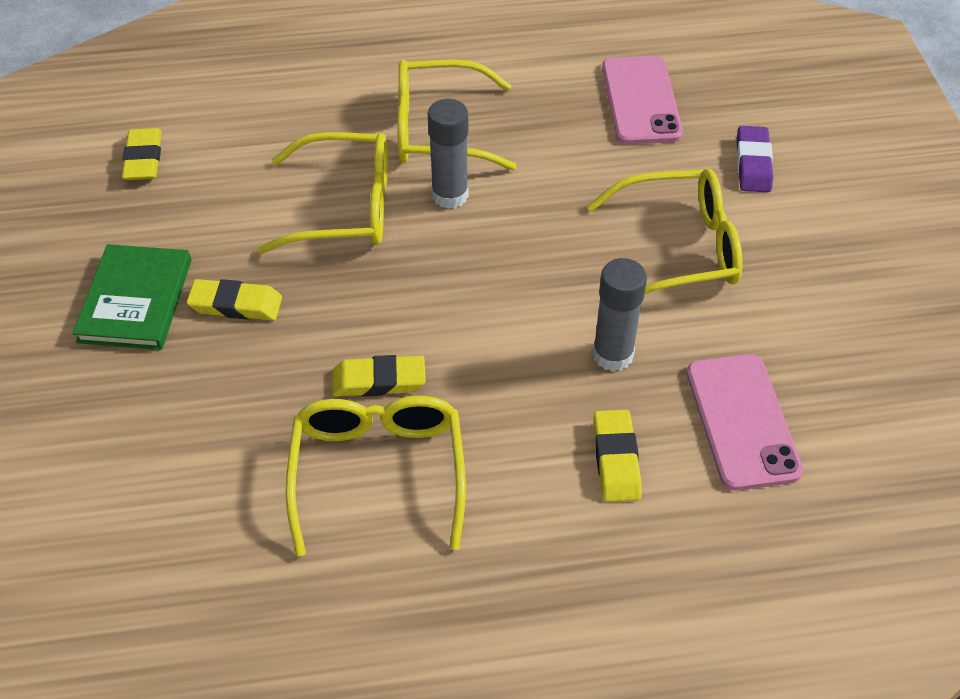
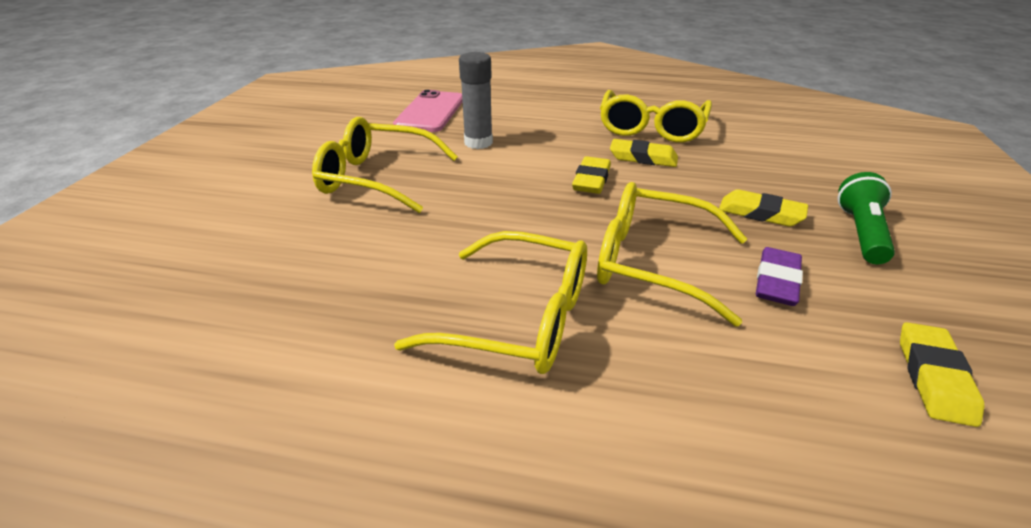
camera: 160 degrees left, 15 degrees down
(135, 300) = (861, 233): green book -> green flashlight
(450, 195) = (540, 250): grey glue stick -> none
(616, 459) = (511, 112): yellow eraser -> yellow eraser (591, 180)
(640, 101) = (263, 294): pink phone -> none
(753, 163) = (243, 215): purple eraser -> purple eraser (776, 281)

